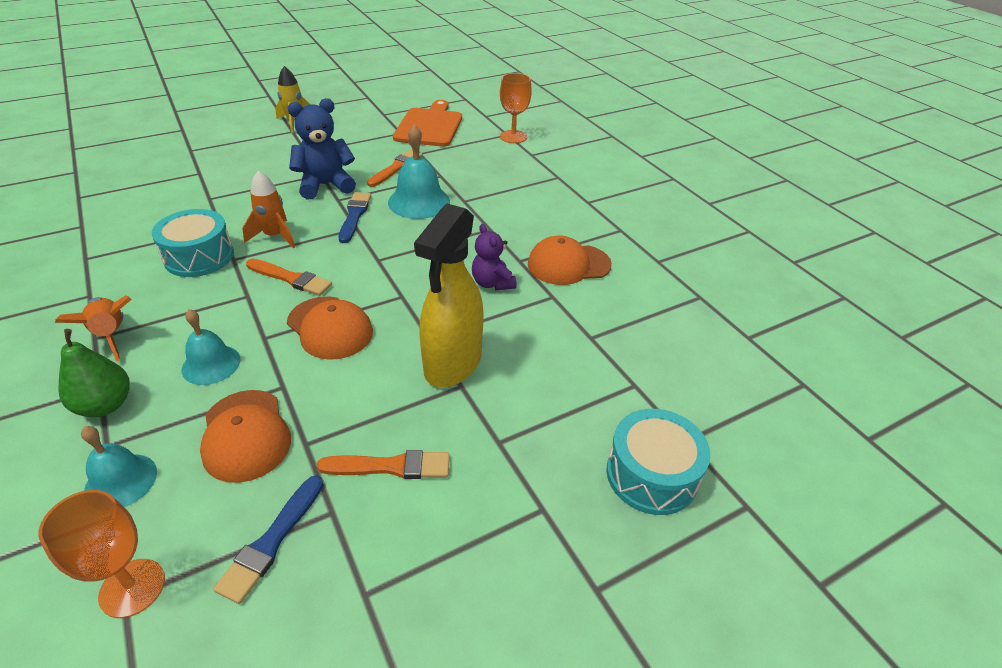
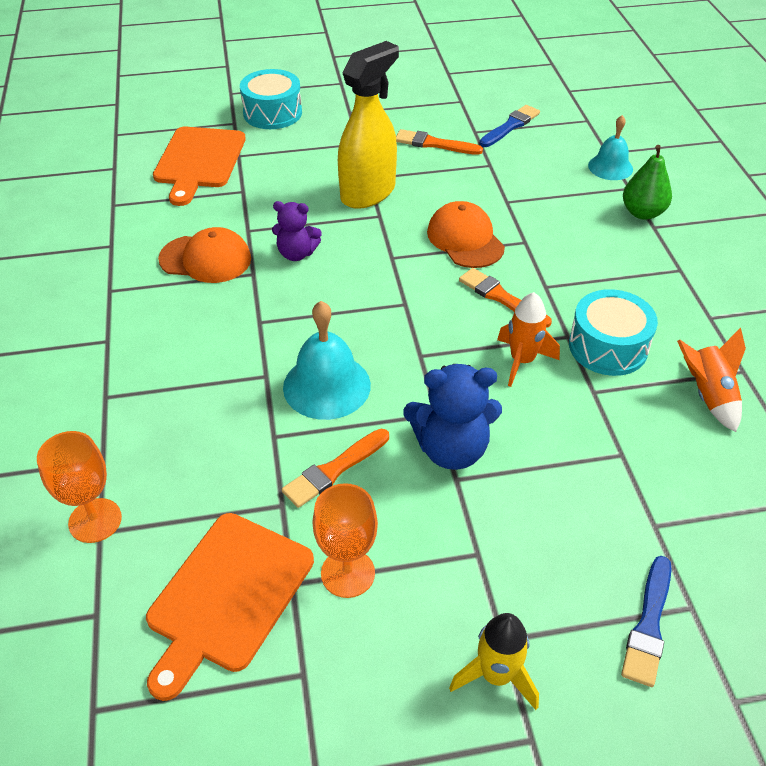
camera: 160 degrees left, 5 degrees up
(111, 335) = (665, 269): orange rocket -> orange rocket (708, 395)
(132, 588) = (584, 123): orange goblet -> orange goblet (348, 573)
(211, 364) = (567, 228): turquoise bell -> none
(245, 435) = (532, 176): orange cap -> none
(354, 215) = (419, 377): blue brush -> blue brush (648, 625)
(492, 283) = (296, 254): purple teddy bear -> purple teddy bear turned 105 degrees clockwise
(671, 366) = (199, 161): none -> orange cutting board

